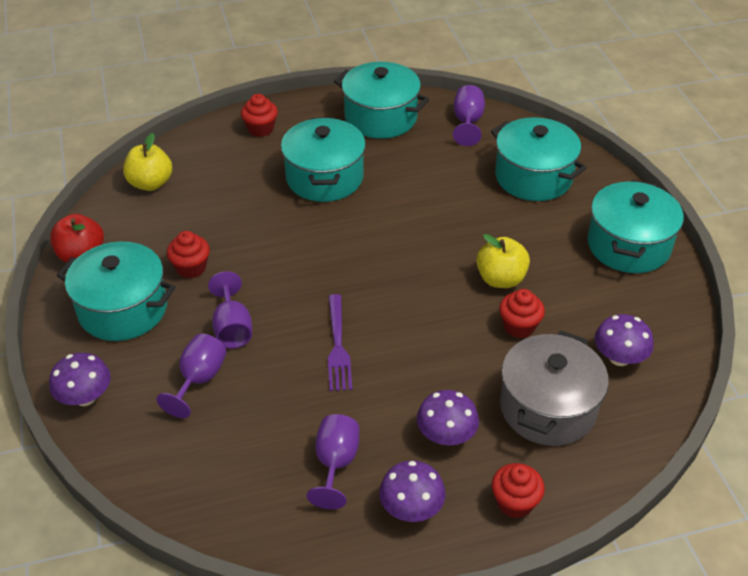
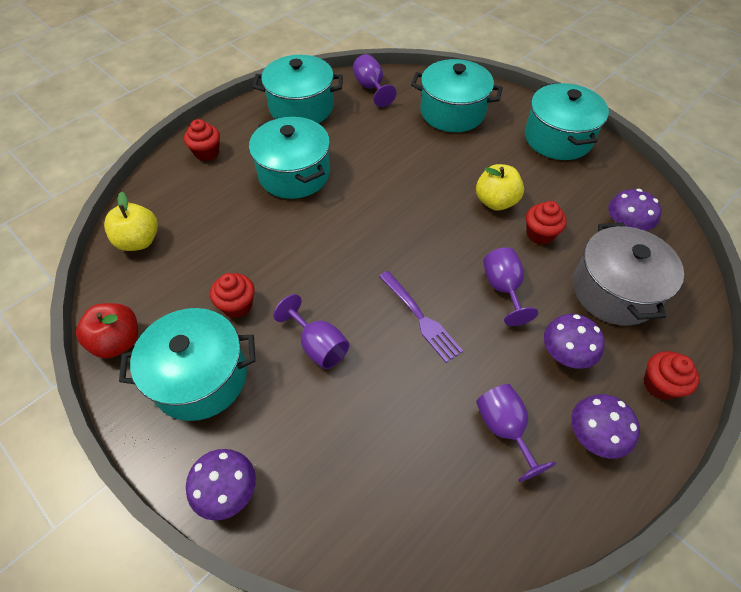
camera: 30 degrees left, 10 degrees up
(199, 380) = (326, 412): purple goblet -> purple goblet (503, 288)

